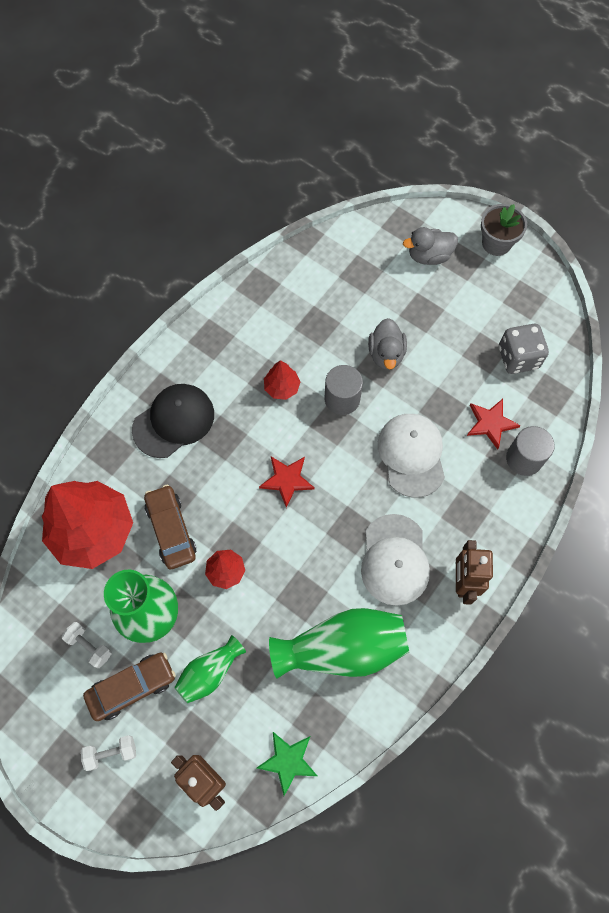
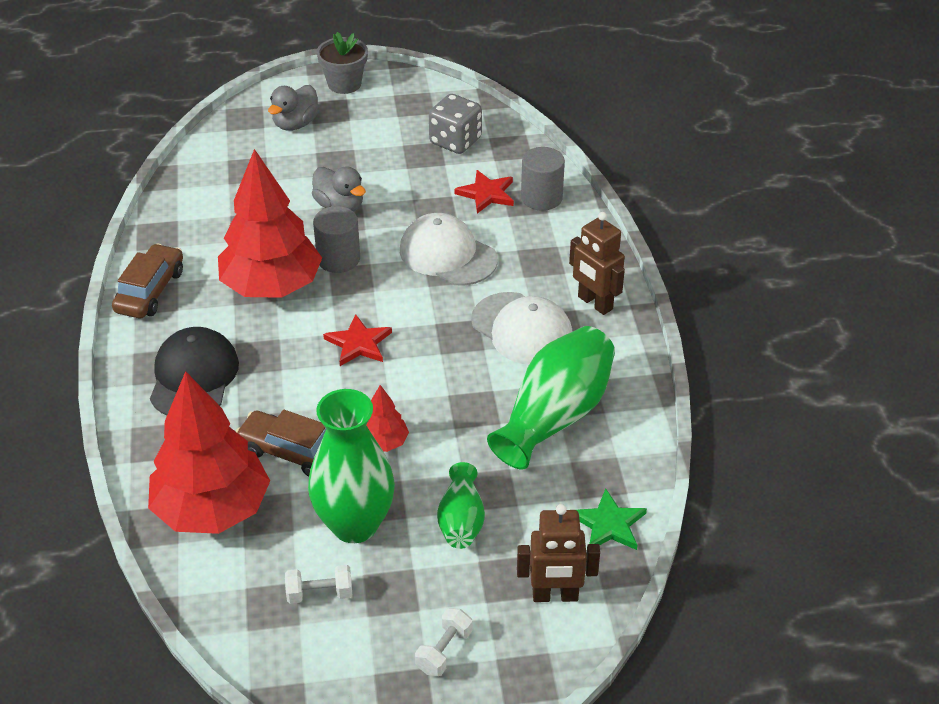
camera: 45 degrees left, 25 degrees down
(132, 687) = (401, 589): brown car -> brown car (150, 291)
(282, 387) = (271, 286): red tree -> red tree, size x2.26

